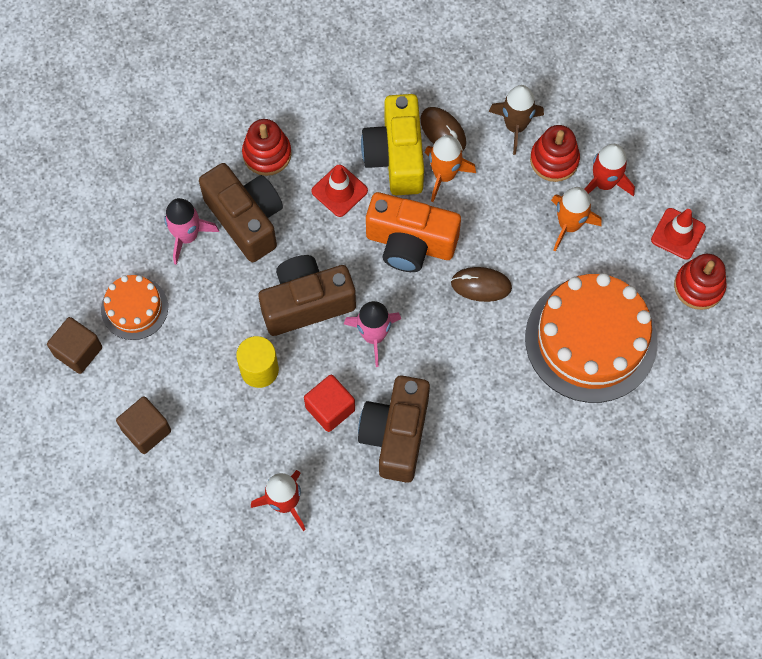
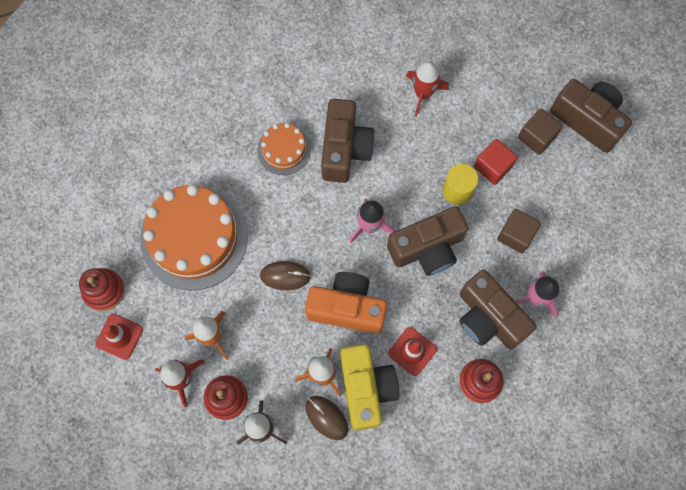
camera: 175 degrees right, 5 degrees up
(75, 447) = (588, 120): none -> brown camera
(78, 351) = (603, 193): brown cube -> brown cube (516, 235)
(134, 308) = (566, 232): orange cake -> orange cake (284, 149)
(330, 408) = (398, 165): red cube -> red cube (493, 167)

